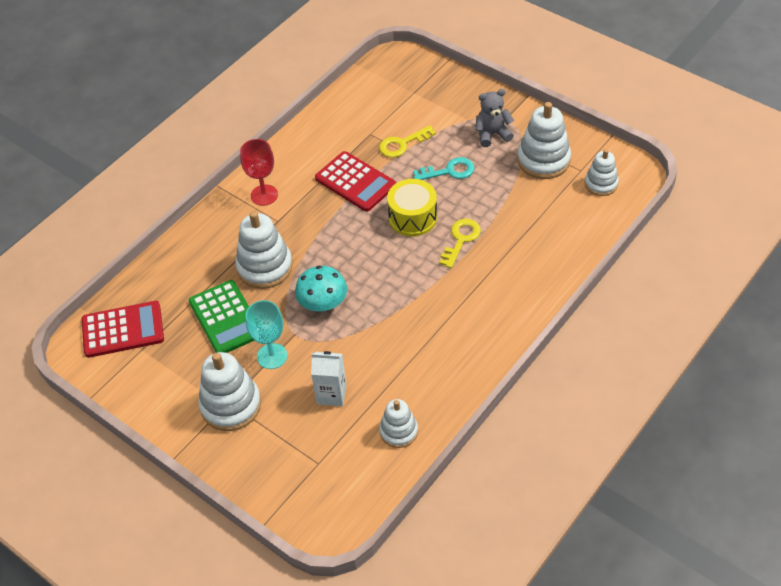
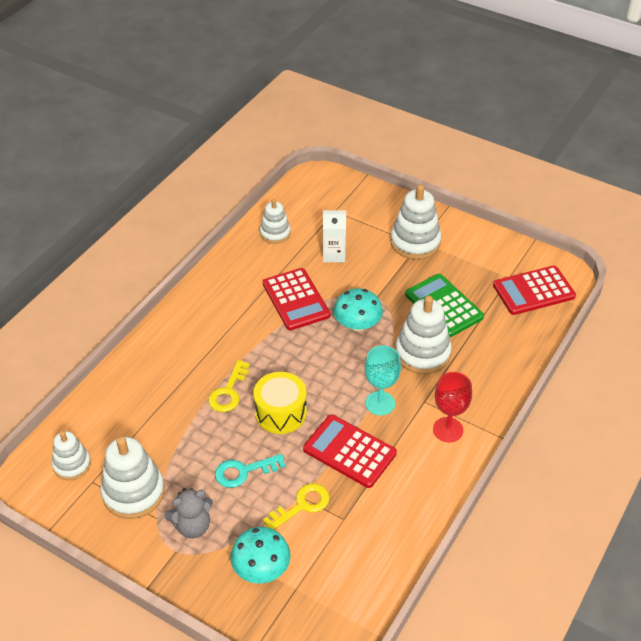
camera: 170 degrees right, 5 degrees down
(272, 356) = (392, 278): turquoise goblet -> turquoise goblet (380, 403)
(384, 336) = (296, 299): none -> red calculator
(438, 105) = (261, 568): none -> turquoise mushroom

